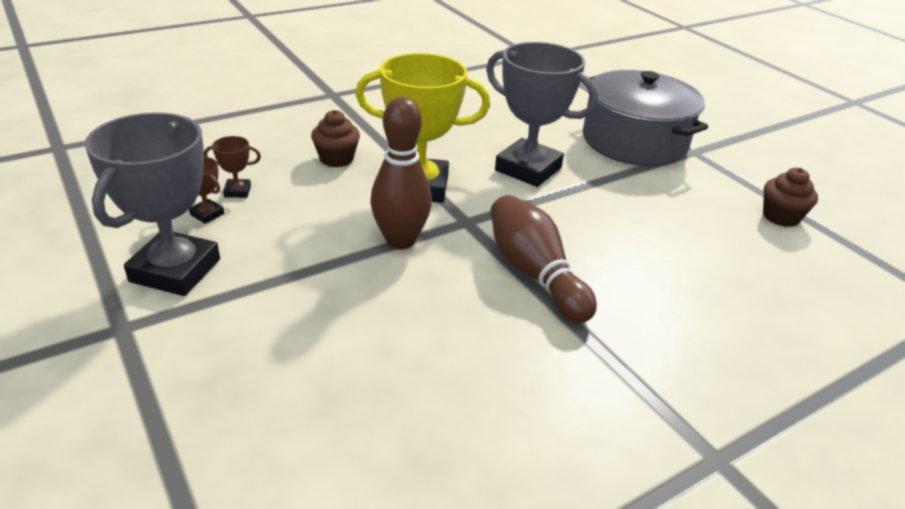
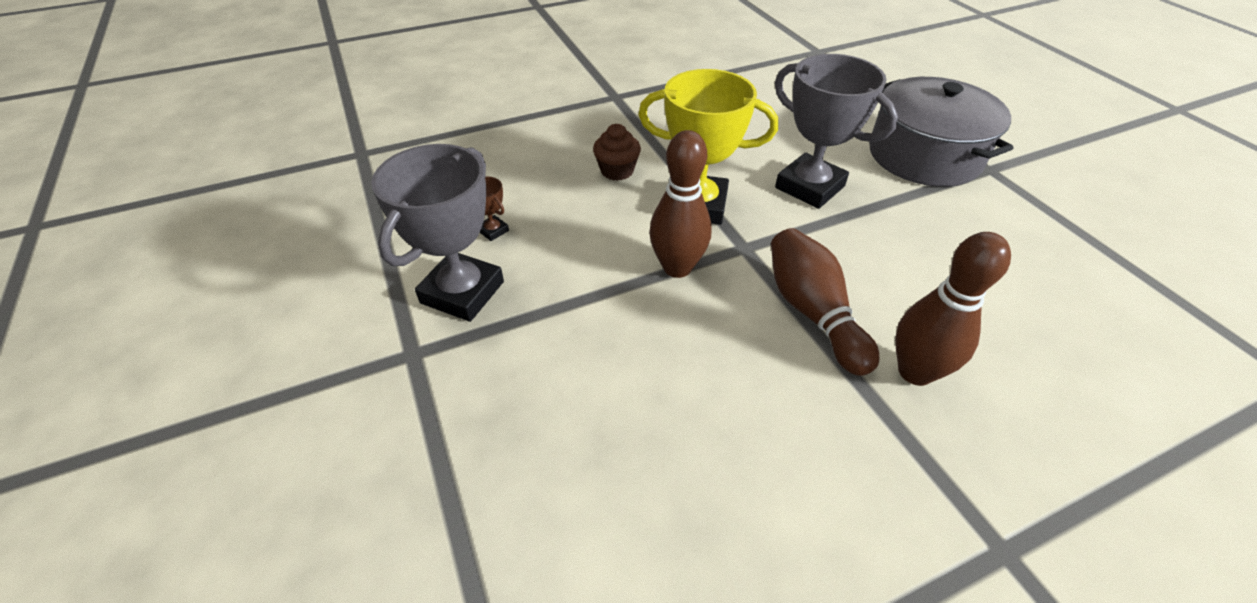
camera: 10 degrees right, 10 degrees up
(237, 191) = (522, 206): brown trophy -> none
(632, 318) = (915, 372): none -> brown bowling pin
(780, 217) = (1086, 253): brown cupcake -> none

